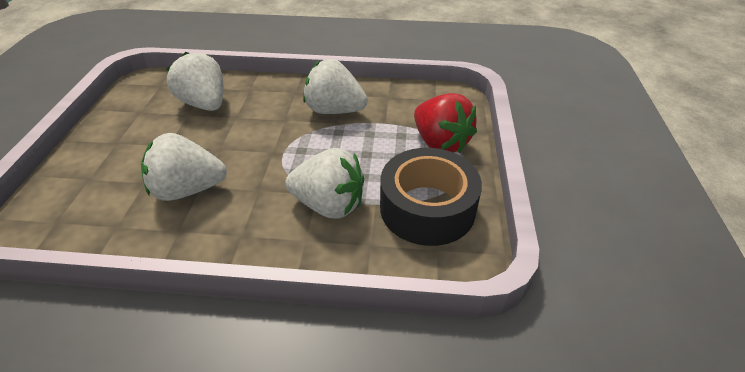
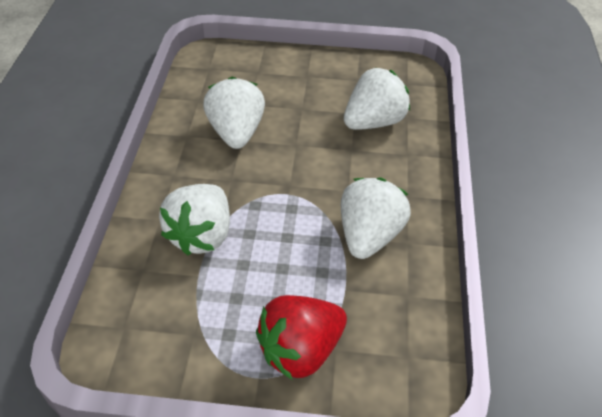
camera: 90 degrees right, 5 degrees up
(427, 208) = (183, 323): black tape -> none

